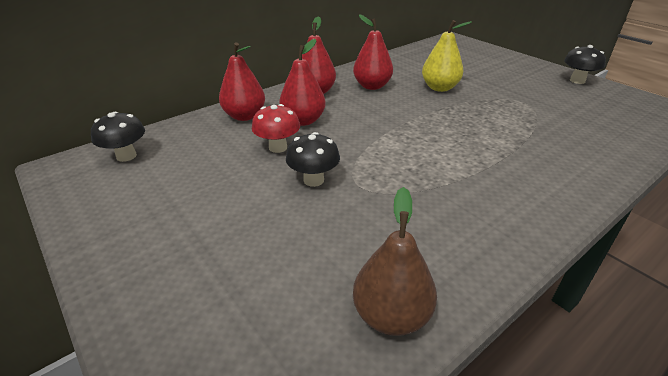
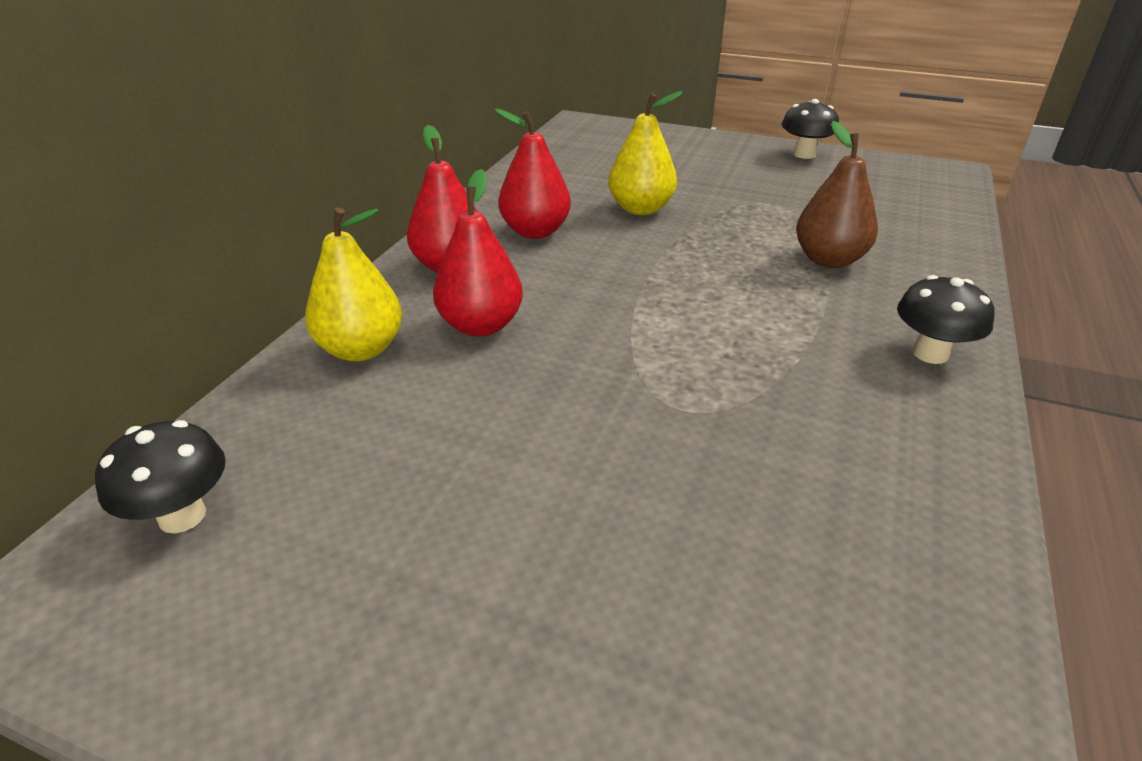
camera: 30 degrees left, 0 degrees up
(244, 116) = (361, 349): red pear -> yellow pear
(278, 147) = (486, 389): red mushroom -> none
(313, 180) = (605, 426): black mushroom -> black mushroom (930, 353)
(391, 315) = (928, 596): brown pear -> brown pear (829, 260)

